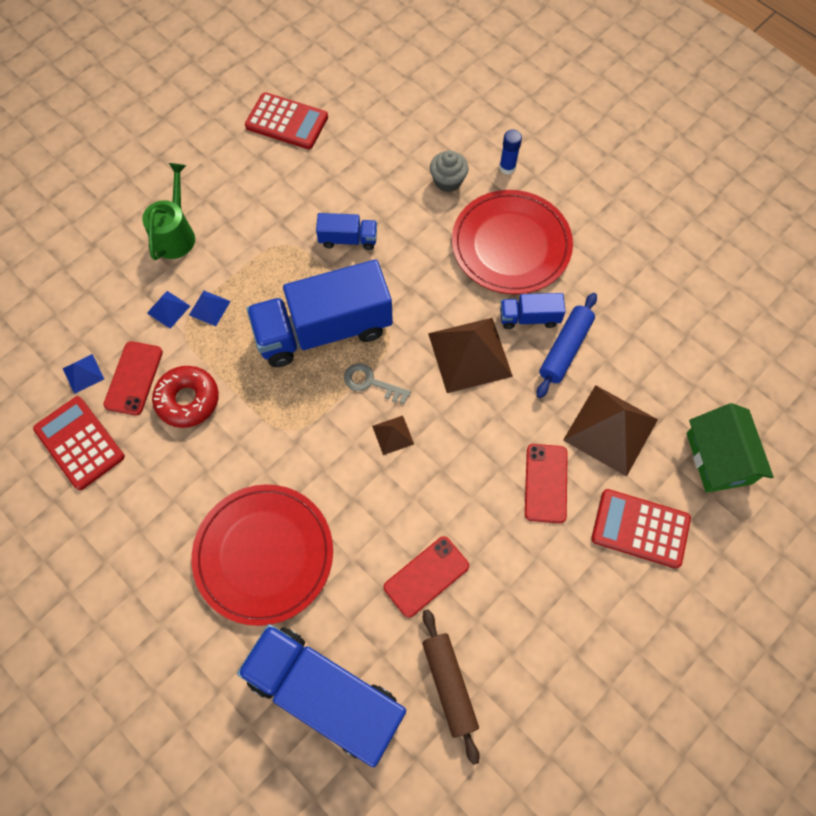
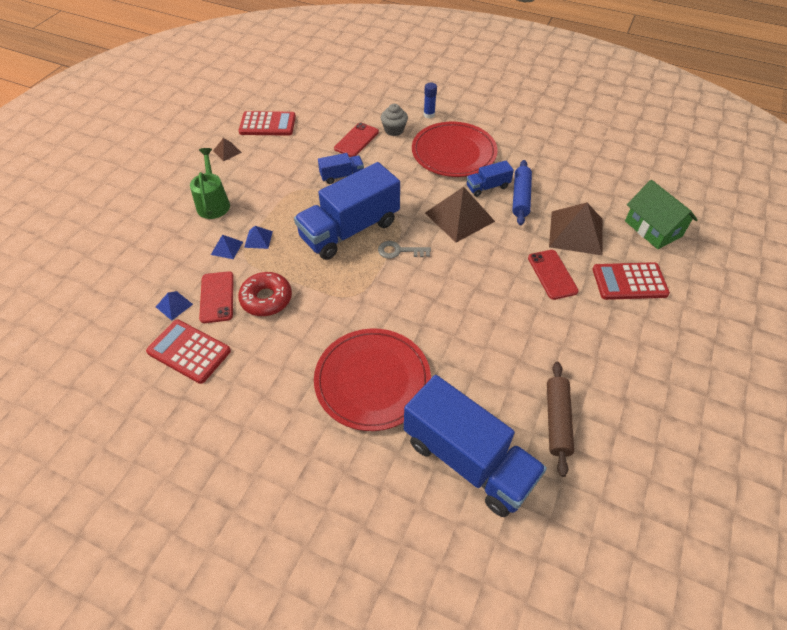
camera: 20 degrees left, 15 degrees down
(326, 694) = (468, 460): blue truck -> blue truck turned 150 degrees counterclockwise
(393, 435) = (431, 277): brown pyramid -> brown pyramid (227, 151)
(426, 576) = (502, 356): red phone -> red phone (356, 140)
(449, 684) = (557, 420): brown rolling pin -> brown rolling pin turned 45 degrees clockwise

